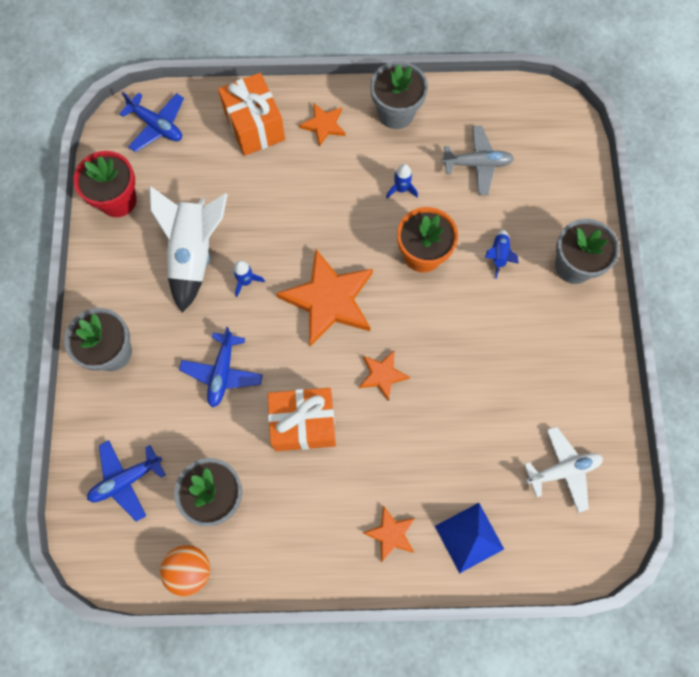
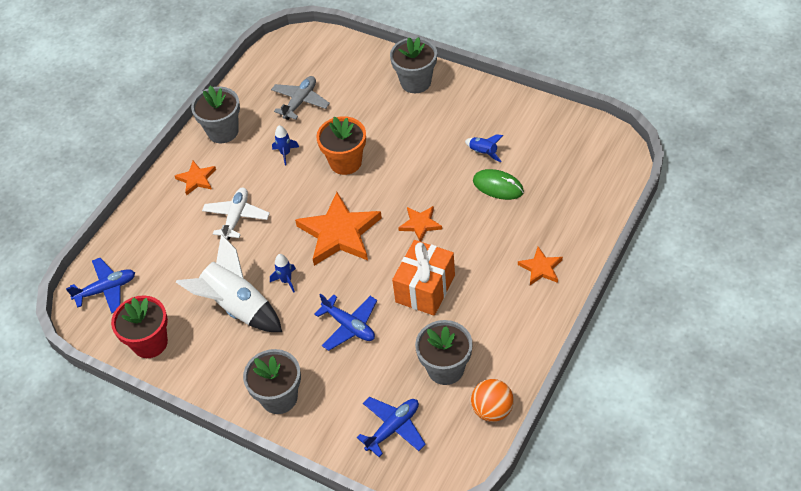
camera: 55 degrees left, 20 degrees down
(126, 480) = (393, 428): blue plane -> blue plane turned 135 degrees counterclockwise
(254, 126) = (161, 223): orange gift -> none
(469, 537) = (570, 223): blue pyramid -> none
(477, 431) = (498, 186): none -> green mouse
(498, 255) = (378, 119): blue rocket -> blue rocket (483, 152)
(563, 470) = (555, 150): white plane -> white plane (236, 217)

